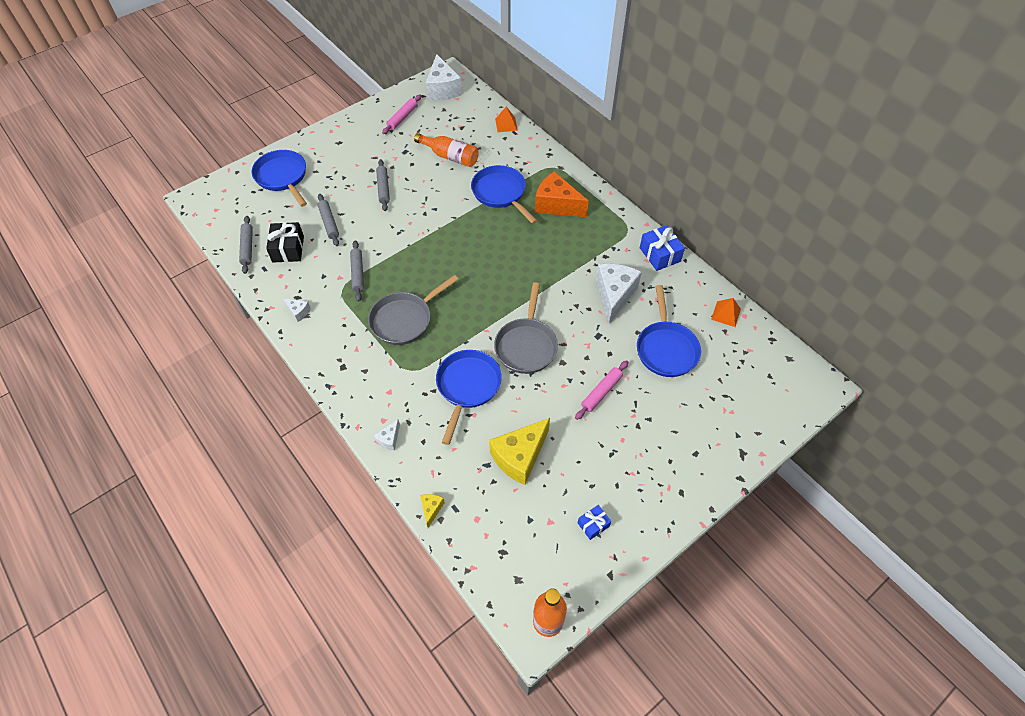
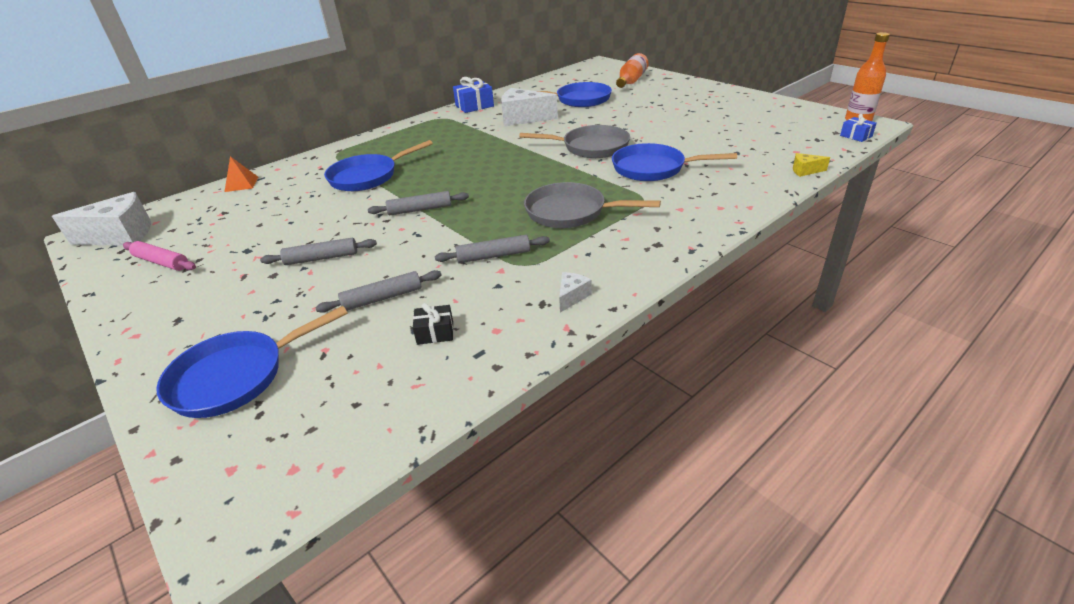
camera: 90 degrees left, 20 degrees down
(247, 247) = (423, 387): grey rolling pin -> grey rolling pin (420, 210)
(288, 249) = (435, 332): black gift -> black gift, size x0.59
(389, 439) = (742, 200): white cheese -> none
(404, 320) = (570, 212): grey pan -> grey pan turned 150 degrees clockwise
(450, 156) = (280, 214): orange bottle -> orange bottle (631, 81)
(519, 457) = (719, 140): yellow cheese -> none
(556, 205) = (397, 148): orange cheese -> none
(593, 525) = (761, 112): blue gift -> blue gift (856, 136)
(601, 392) = (633, 117): pink rolling pin -> none
(726, 314) = (540, 85): orange pyramid -> none

